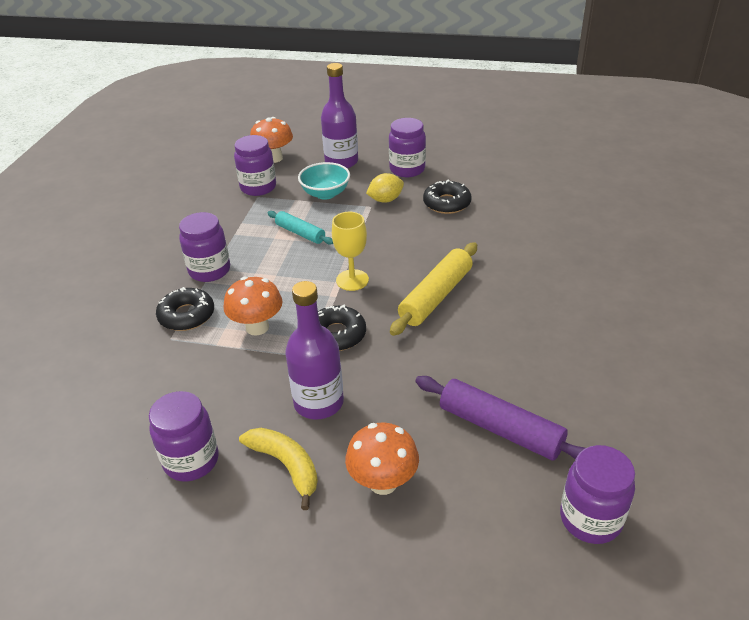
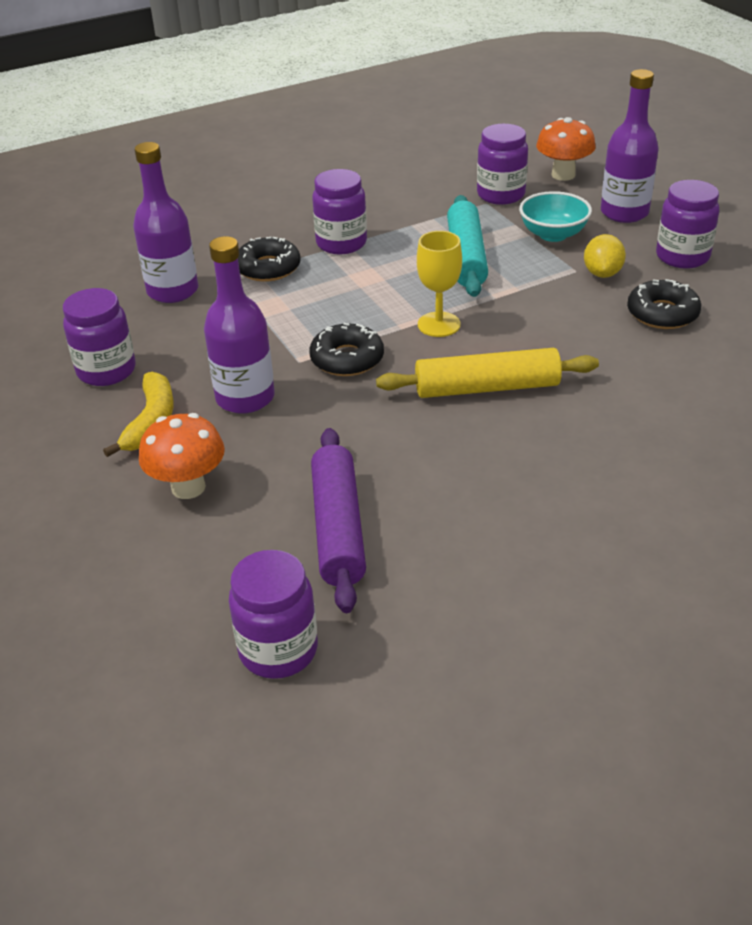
camera: 50 degrees right, 0 degrees up
(143, 375) = (173, 291): none -> purple bottle
(257, 327) = (300, 311): orange mushroom -> none
(300, 233) = (466, 257): turquoise rolling pin -> turquoise rolling pin, size x1.62
(385, 200) = (602, 273): yellow lemon -> yellow lemon turned 75 degrees clockwise

